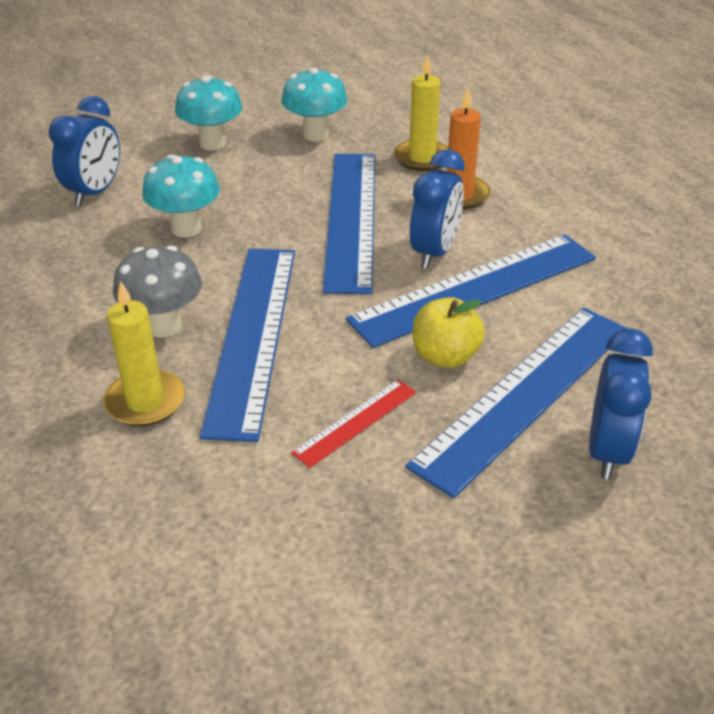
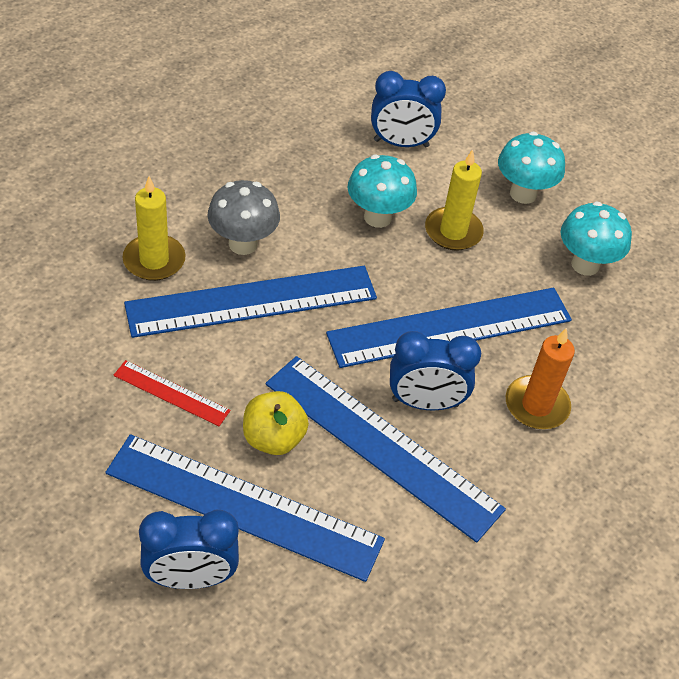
camera: 65 degrees right, 10 degrees up
(422, 158) = (590, 361): yellow candle -> yellow candle (453, 231)

